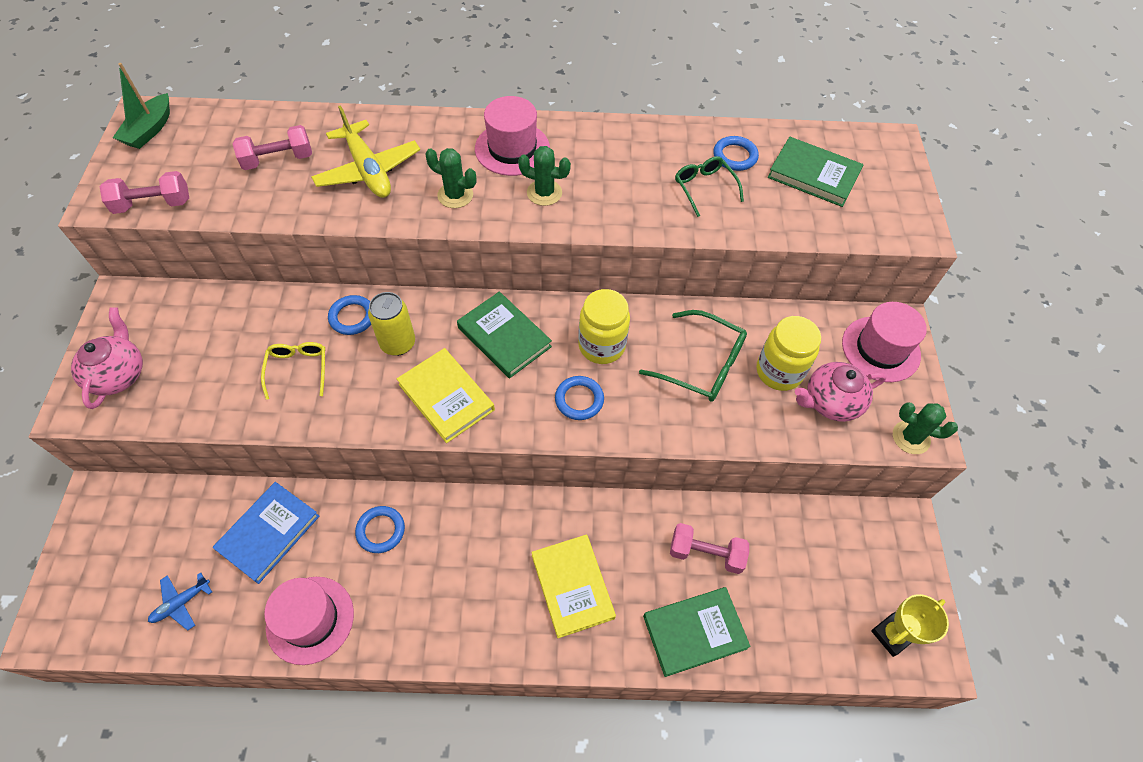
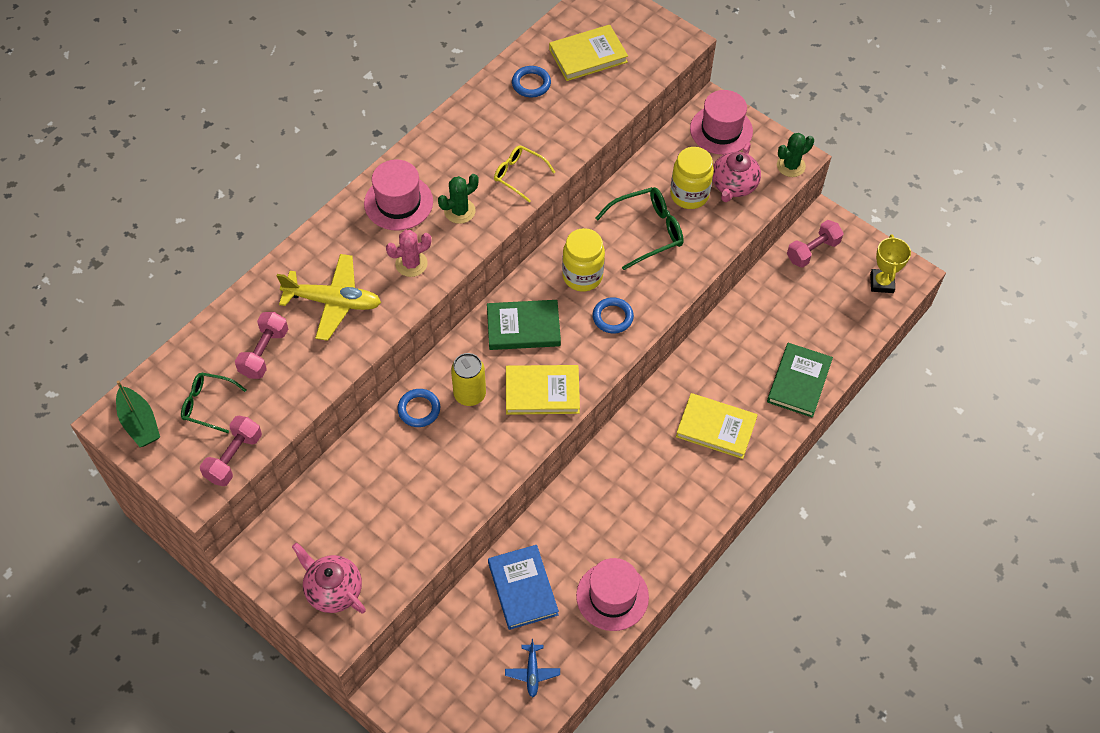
camera: 50 degrees left, 0 degrees up
(298, 369) = (436, 469): yellow glasses -> yellow glasses (519, 175)
(381, 530) = (581, 516): blue ring -> none
(455, 195) = (411, 264): green cactus -> pink cactus
(704, 188) = (542, 120): green glasses -> green glasses (208, 405)
(706, 553) = (755, 339): pink dumbbell -> pink dumbbell (812, 251)
(813, 175) = (588, 56): green book -> yellow book

